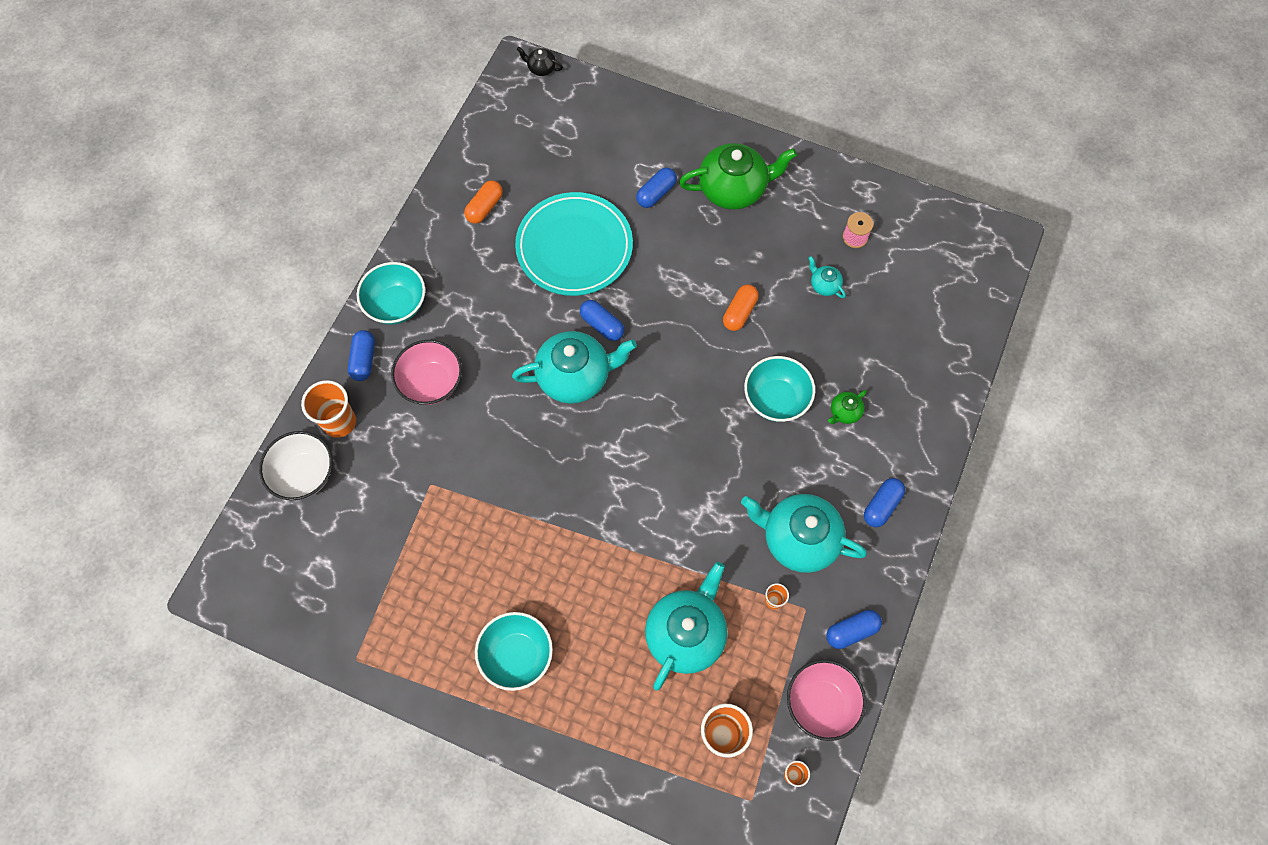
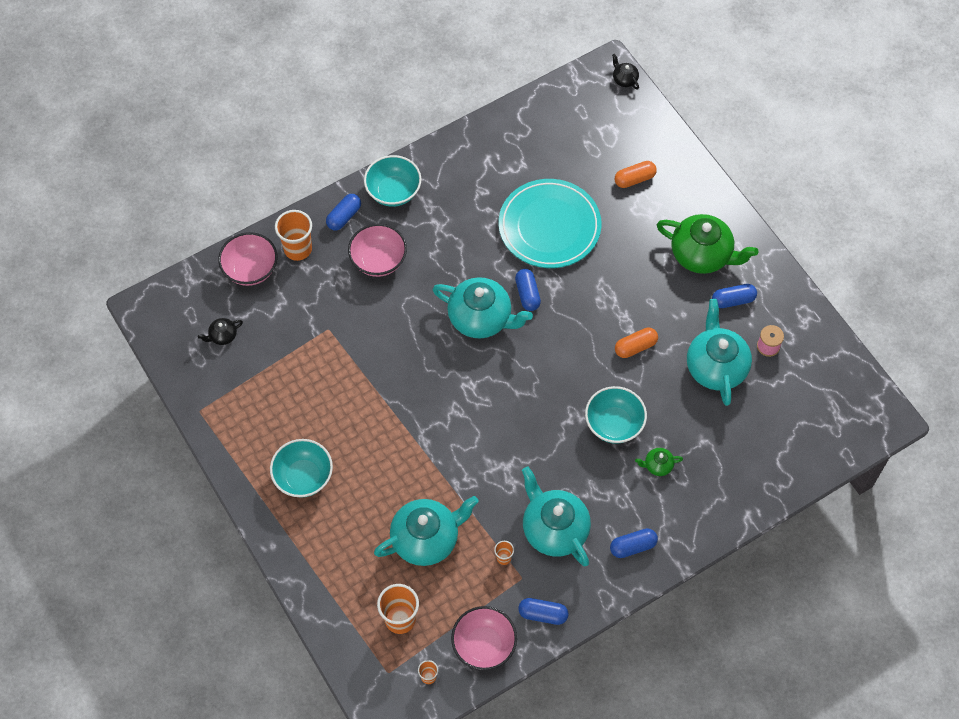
camera: 35 degrees right, 5 degrees down
(304, 474) = (250, 269): white bowl -> pink bowl
(324, 563) = (222, 336): none -> black teapot
(484, 207) = (506, 159): orange capsule -> orange capsule (634, 179)
(656, 193) = (640, 223): blue capsule -> blue capsule (733, 300)
(824, 285) = (715, 366): turquoise teapot -> turquoise teapot, size x2.26

